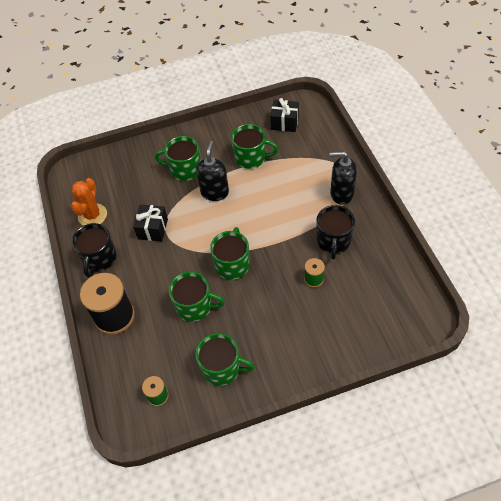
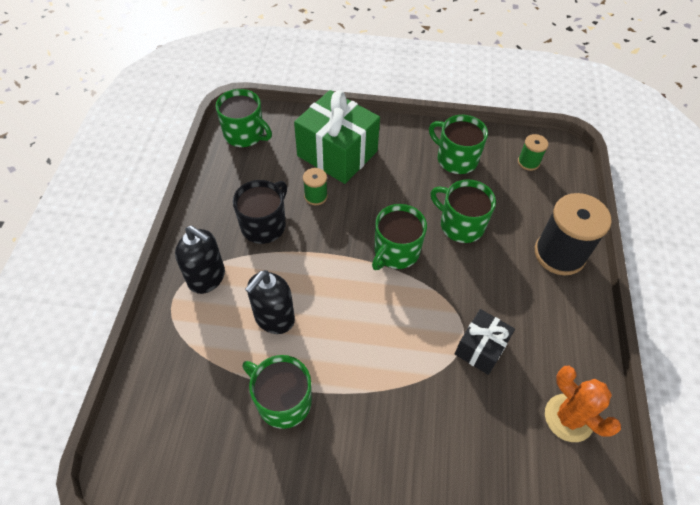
camera: 160 degrees left, 0 degrees up
(92, 215) = (568, 418): orange cactus -> orange cactus turned 75 degrees counterclockwise
(99, 258) = (568, 338): black mug -> none
(184, 169) = (395, 434): green mug -> green mug (245, 134)
(215, 192) = (368, 365): black soap dispenser -> black soap dispenser (274, 318)
(284, 123) = (186, 446): black gift -> none
(322, 325) = (337, 153): none -> green gift

